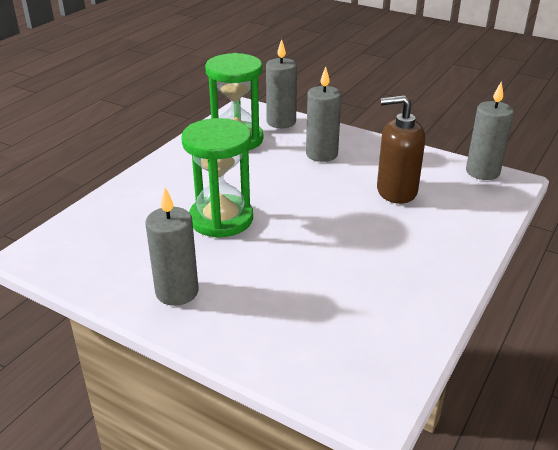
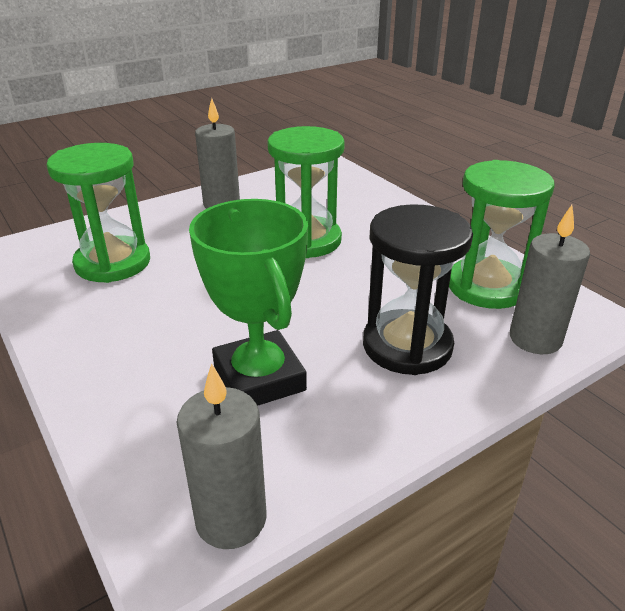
camera: 115 degrees right, 0 degrees up
(321, 154) = (407, 346): grey candle -> black hourglass
(337, 311) = (113, 263): none -> green hourglass
(396, 191) = (259, 378): brown soap dispenser -> green trophy

